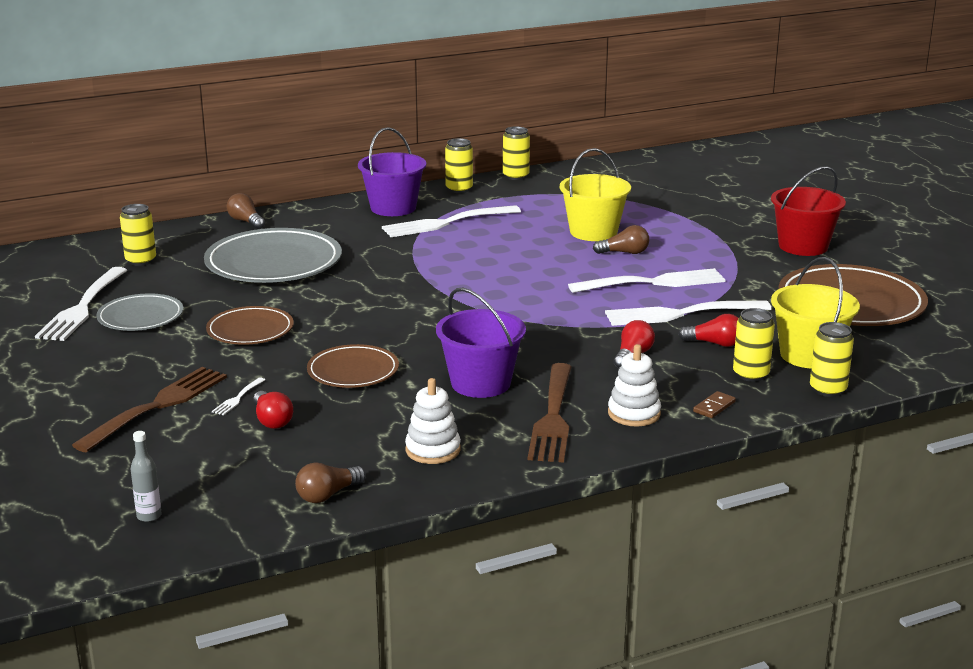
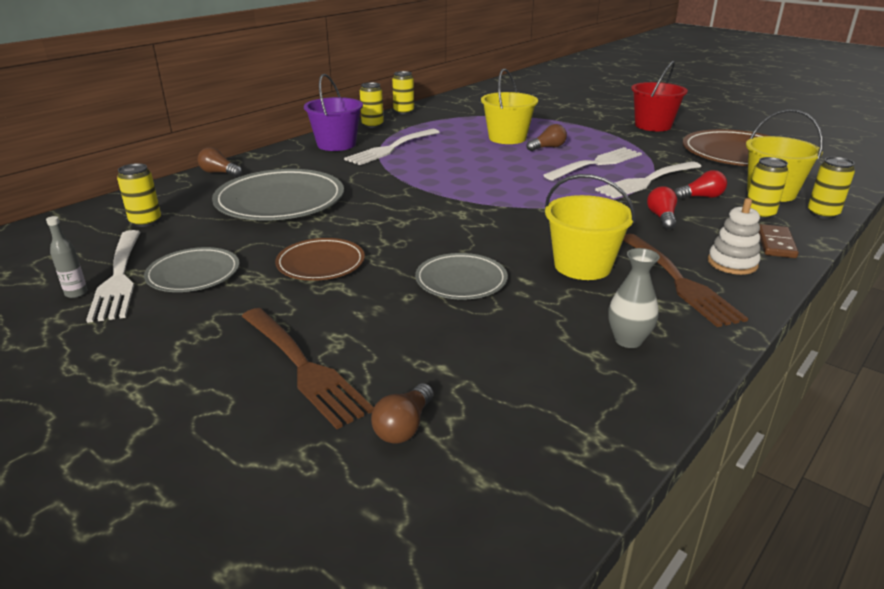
camera: 25 degrees left, 5 degrees up
(149, 516) = (435, 522): grey bottle -> grey bottle (76, 293)
(157, 406) = (303, 367): brown fork -> brown fork turned 135 degrees clockwise
(238, 398) = (381, 335): white fork -> none
(272, 420) = (442, 350): red light bulb -> none
(328, 495) = (597, 422): brown light bulb -> brown light bulb (404, 426)
(353, 371) = (461, 280): brown plate -> grey plate
(433, 450) = (628, 340): white stacking toy -> grey vase
(481, 383) = (582, 266): purple bucket -> yellow bucket
(714, 407) = (776, 244): brown domino -> brown domino, size x1.51

